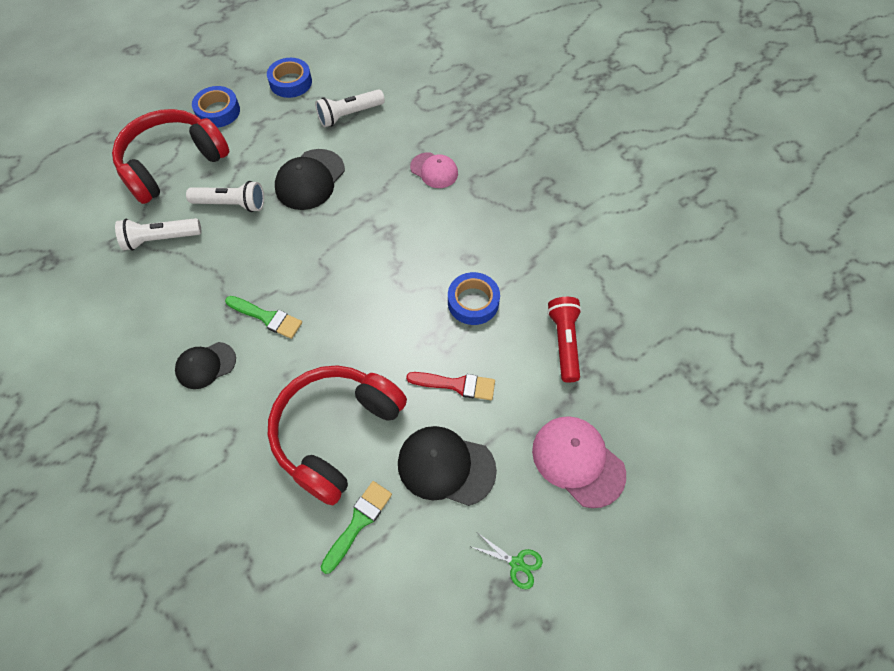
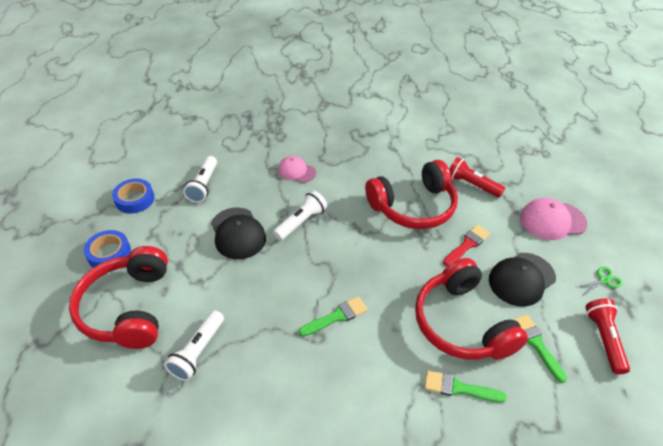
camera: 55 degrees left, 15 degrees down
(206, 365) = (348, 376): black cap -> none
(231, 204) = (211, 289): white flashlight -> white flashlight (301, 222)
(251, 468) = (458, 388): none -> green brush
(417, 596) = (603, 339): none -> red flashlight
(434, 170) = (296, 171): pink cap -> pink cap turned 135 degrees counterclockwise
(473, 302) = (413, 206): blue tape -> red headphones

